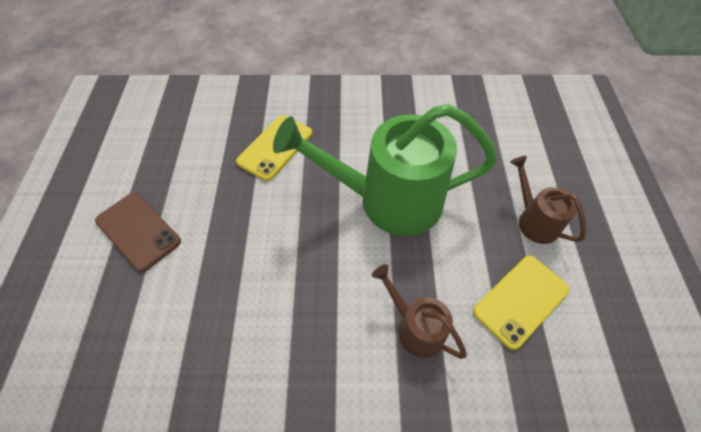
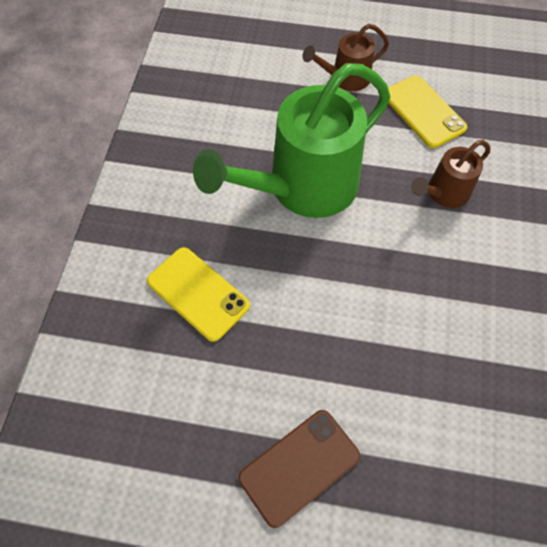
camera: 80 degrees left, 5 degrees up
(388, 201) = (302, 188): green watering can -> green watering can turned 45 degrees clockwise

